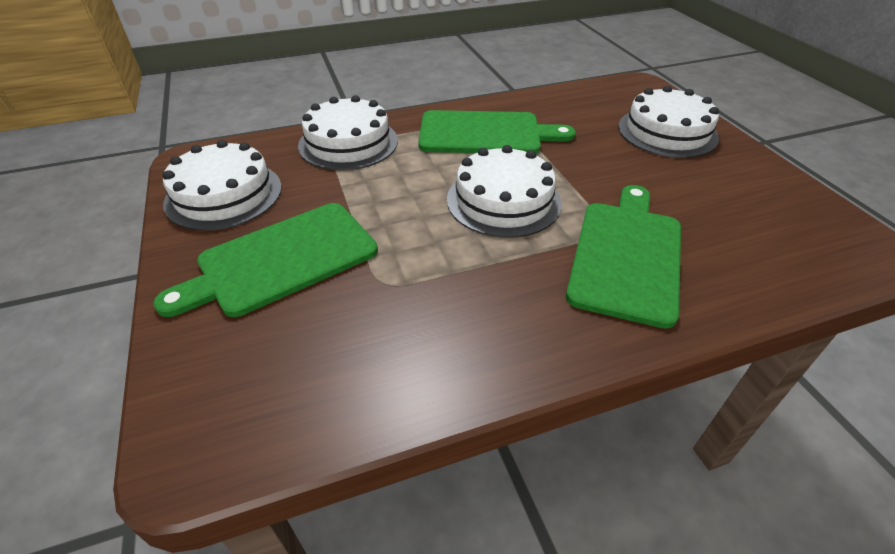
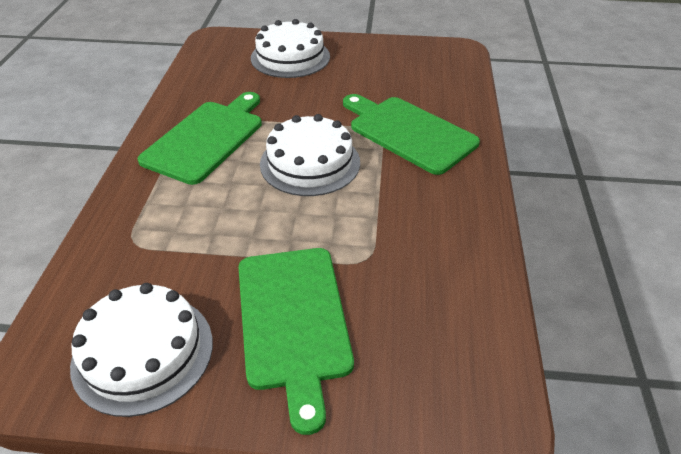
camera: 65 degrees left, 0 degrees up
(348, 143) = (133, 229): white cake -> none

